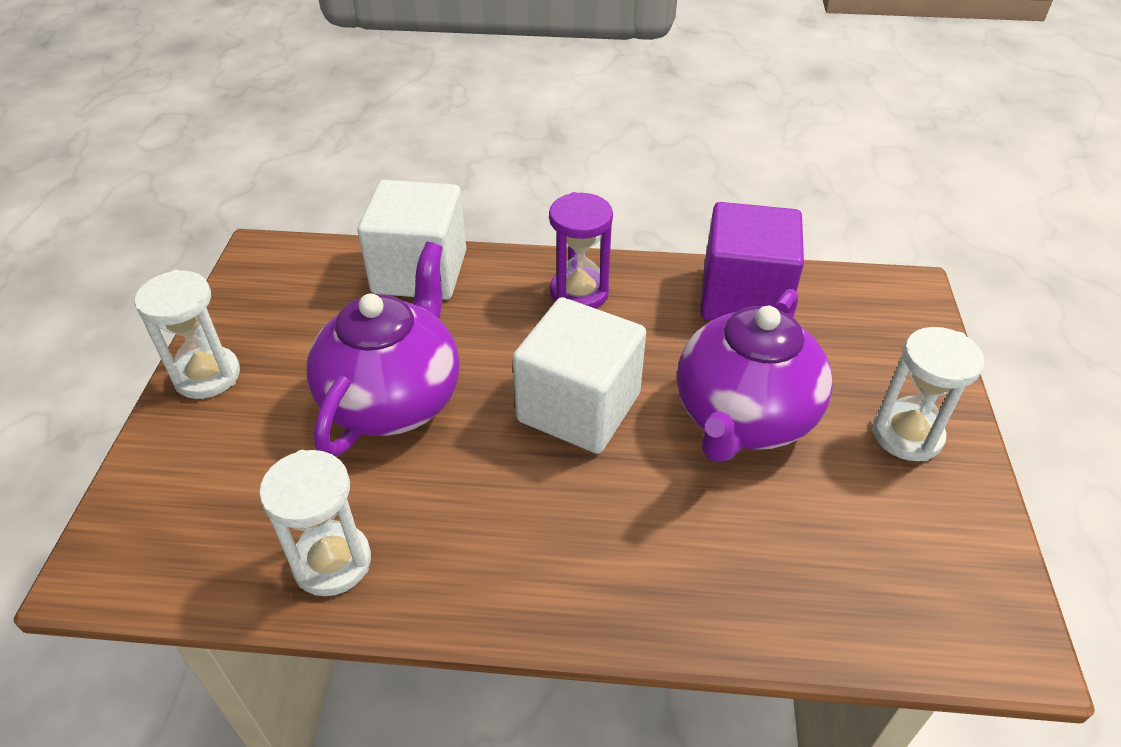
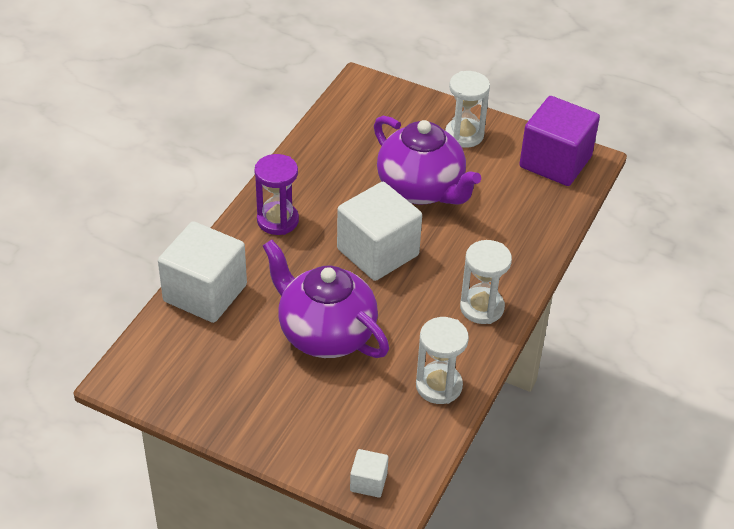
camera: 70 degrees left, 0 degrees up
(123, 529) = (368, 482): none -> white cube
(207, 376) = (248, 426): white hourglass -> white hourglass (482, 308)
(744, 297) = (327, 150): purple cube -> purple cube (555, 162)

